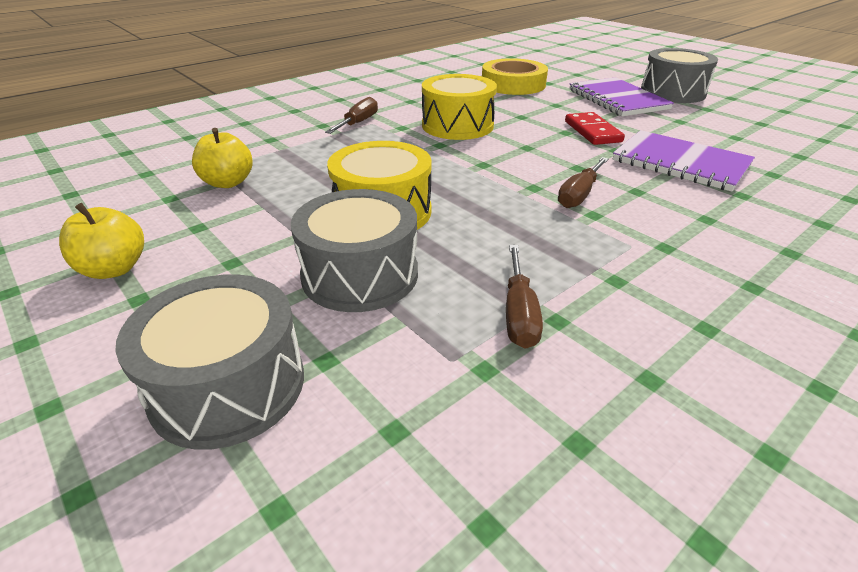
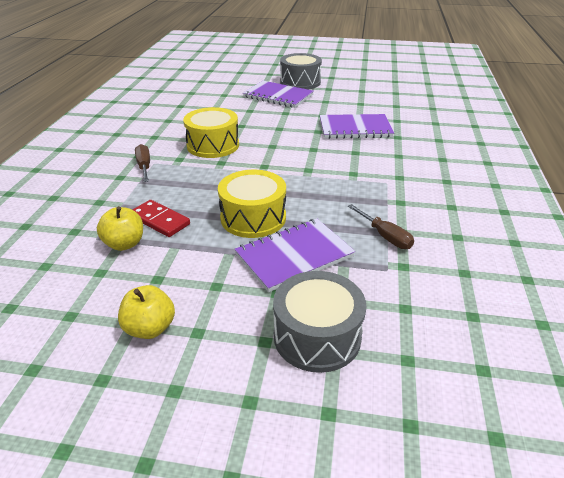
camera: 40 degrees left, 0 degrees up
(360, 274) = (294, 256): grey drum -> purple notebook
(513, 84) = (204, 102): yellow tape -> none
(579, 194) = (334, 165): brown screwdriver -> none
(592, 131) = (292, 123): red domino -> red domino (160, 220)

